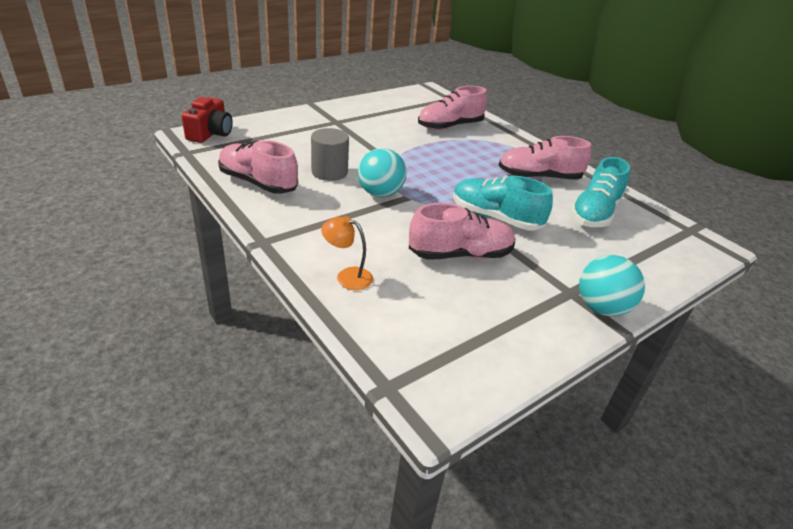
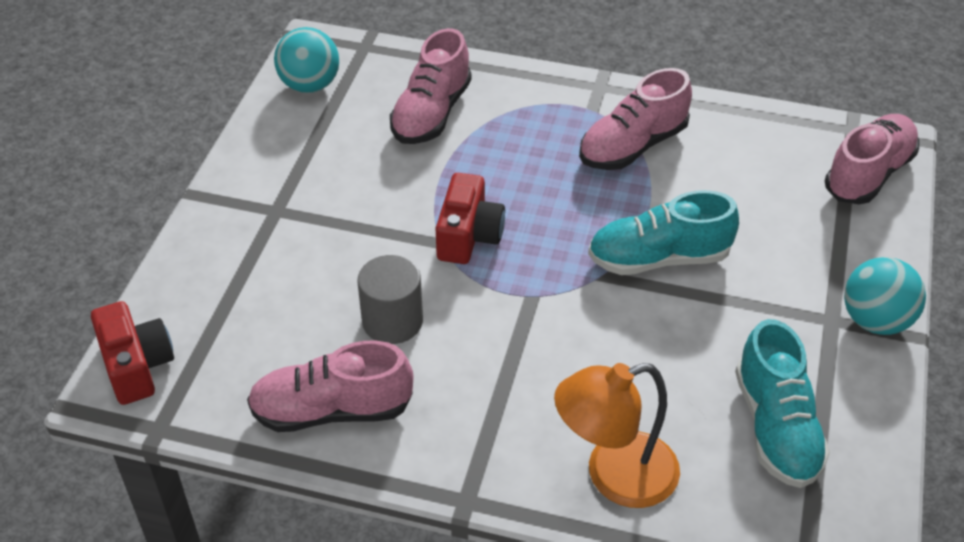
camera: 35 degrees left, 10 degrees up
(347, 276) = (614, 476): orange lamp -> orange lamp, size x1.78
(380, 194) = (496, 314): turquoise ball -> turquoise ball (310, 85)
(408, 165) = (468, 236): none -> red camera
(460, 254) = (684, 348): pink shoe -> pink shoe (868, 174)
(594, 213) = (745, 171): turquoise shoe -> turquoise shoe (776, 427)

